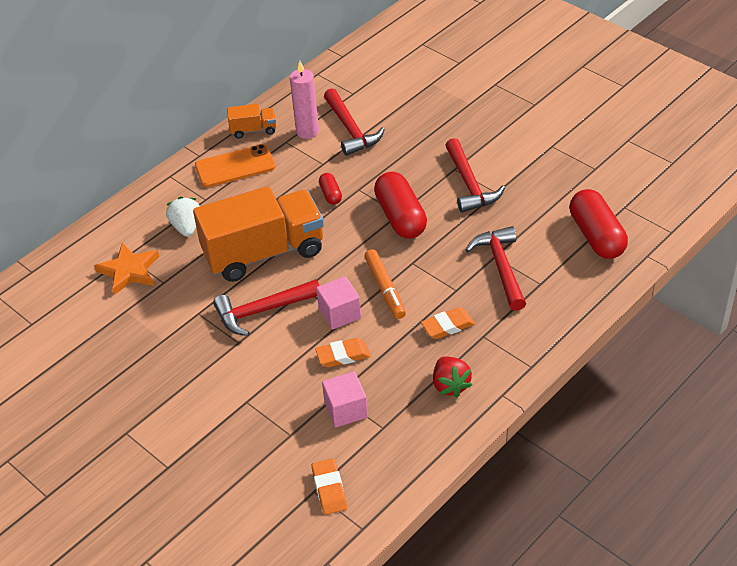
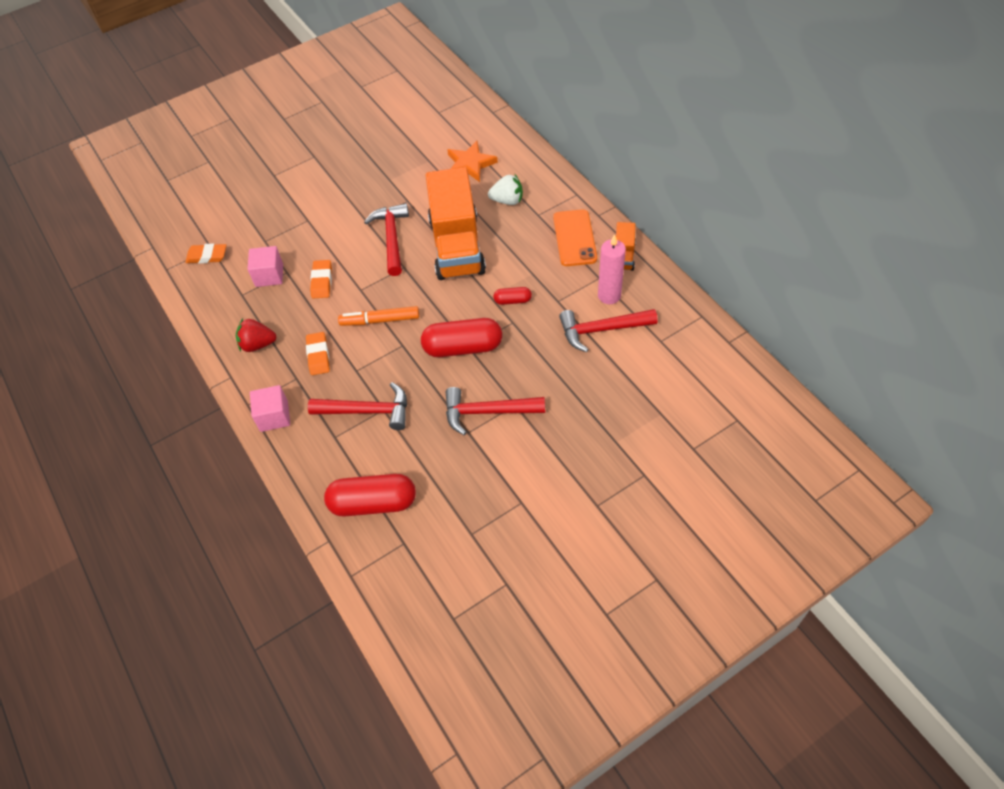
camera: 105 degrees right, 10 degrees up
(339, 313) = (366, 286): pink cube -> pink cube (274, 416)

